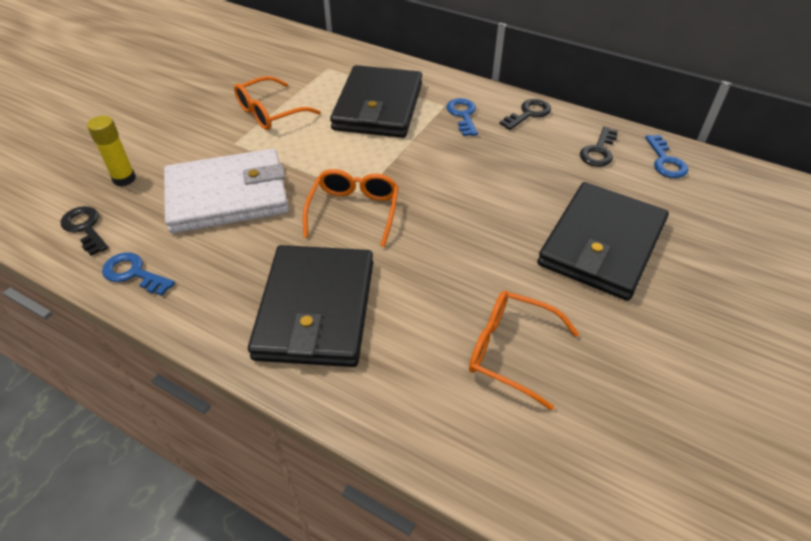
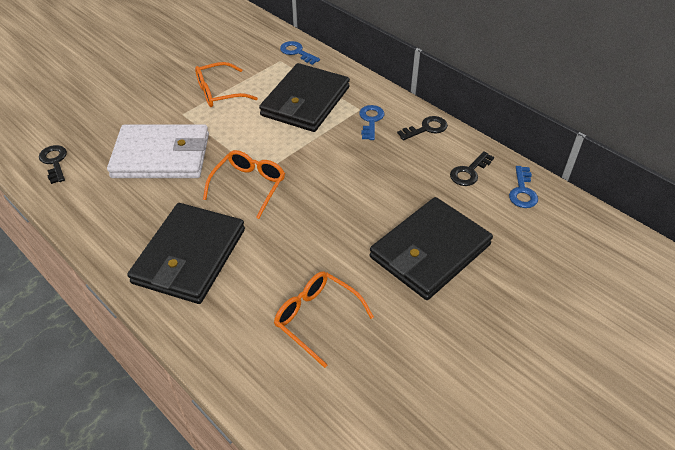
camera: 15 degrees right, 0 degrees up
(124, 179) = (94, 129): yellow glue stick -> none
(134, 273) = (75, 203): blue key -> blue key (297, 52)

